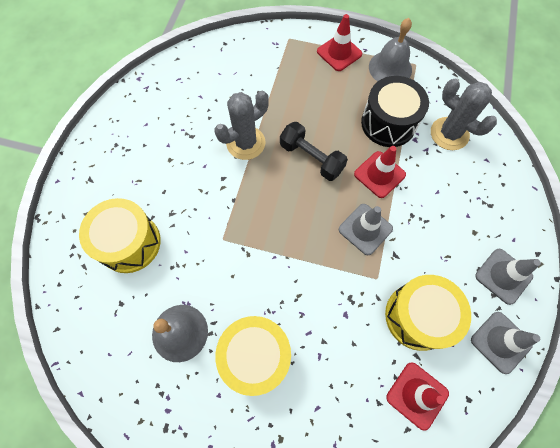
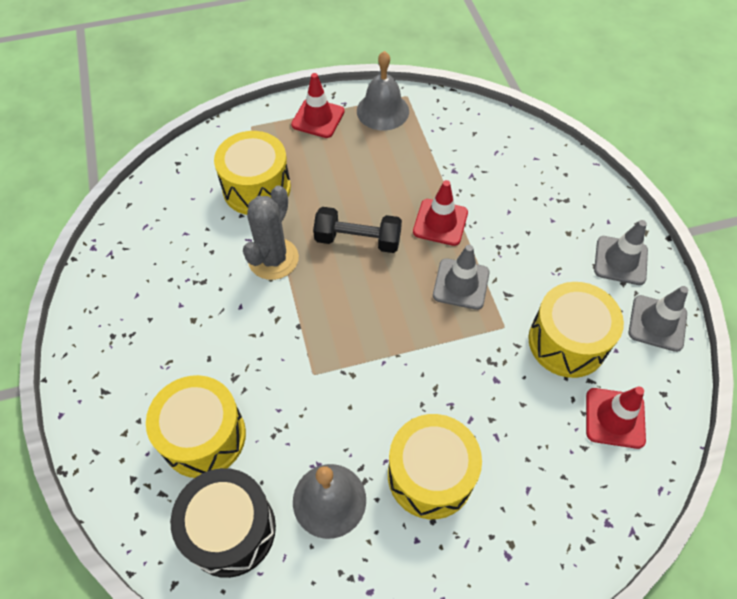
camera: 30 degrees left, 10 degrees down
(265, 86) = (256, 188): none -> yellow drum
(388, 123) = (416, 167): black drum -> black drum (230, 529)
(449, 134) = (484, 150): grey cactus -> none

